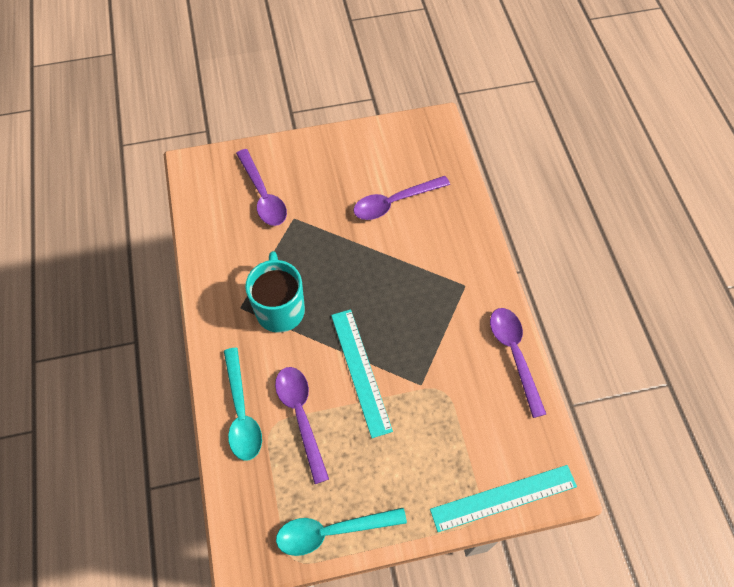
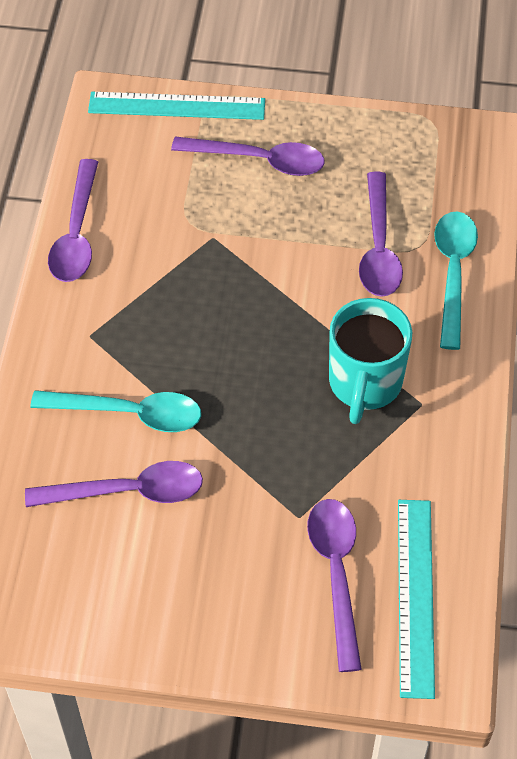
camera: 160 degrees left, 5 degrees down
(332, 531) = (380, 131): turquoise spoon -> turquoise spoon (129, 413)
(360, 371) = (283, 274): turquoise ruler -> turquoise ruler (415, 596)
(416, 465) = (259, 160): none -> purple spoon

